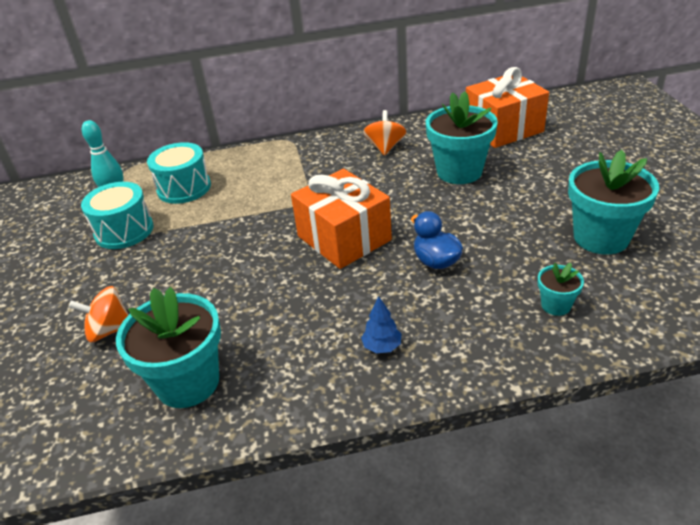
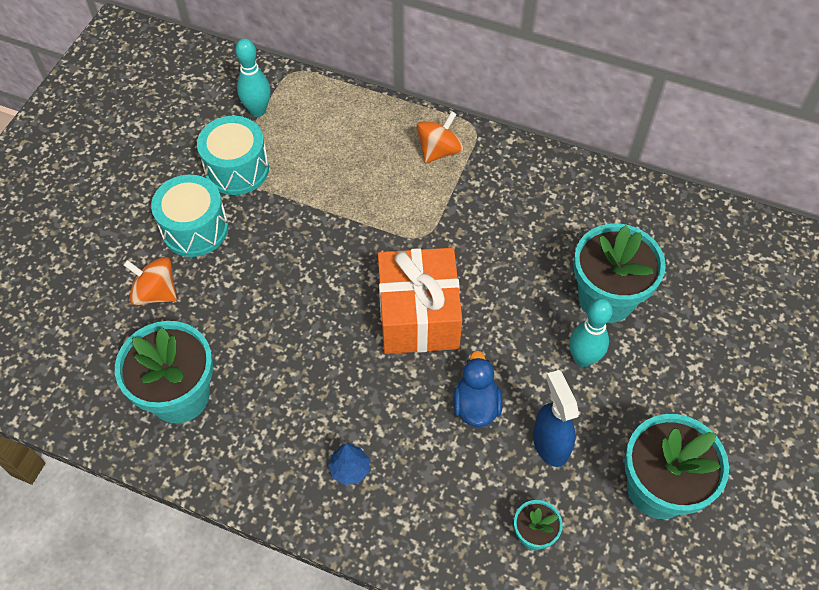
camera: 30 degrees right, 20 degrees up
(184, 188) = (325, 140): turquoise drum -> turquoise drum (195, 228)
(385, 147) = (563, 207): orange spinning top -> orange spinning top (439, 151)
(478, 204) = (583, 358): none -> turquoise bowling pin
(503, 129) = (716, 261): orange gift -> none
(508, 253) = (550, 443): none -> blue spray bottle

